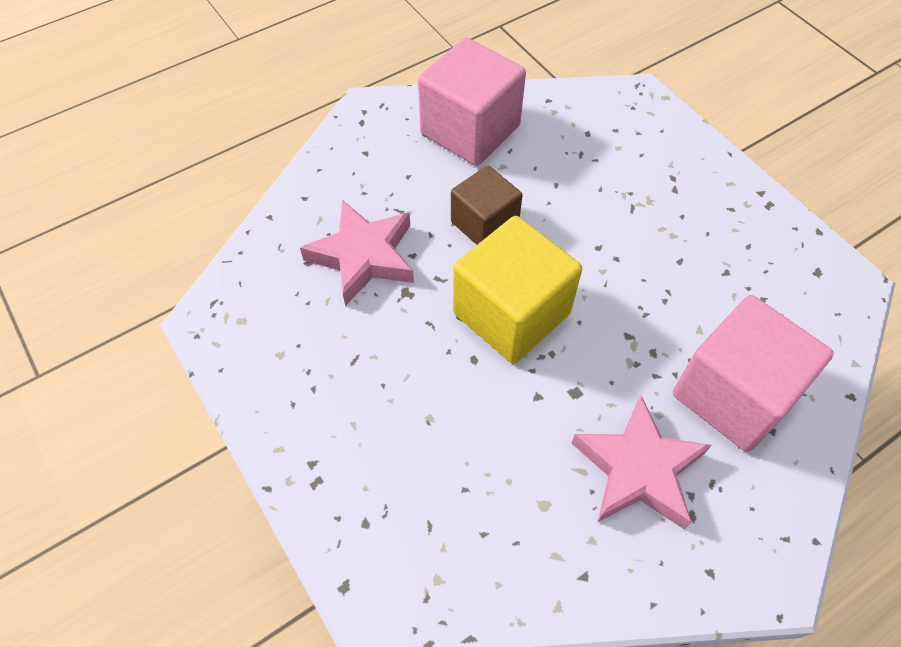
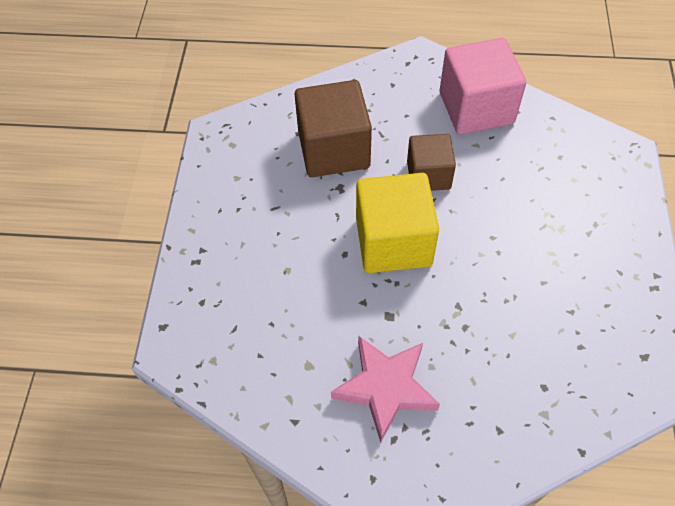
camera: 40 degrees right, 0 degrees up
(363, 256) = (333, 149): pink star -> brown cube
(733, 394) = (494, 390): pink cube -> none

